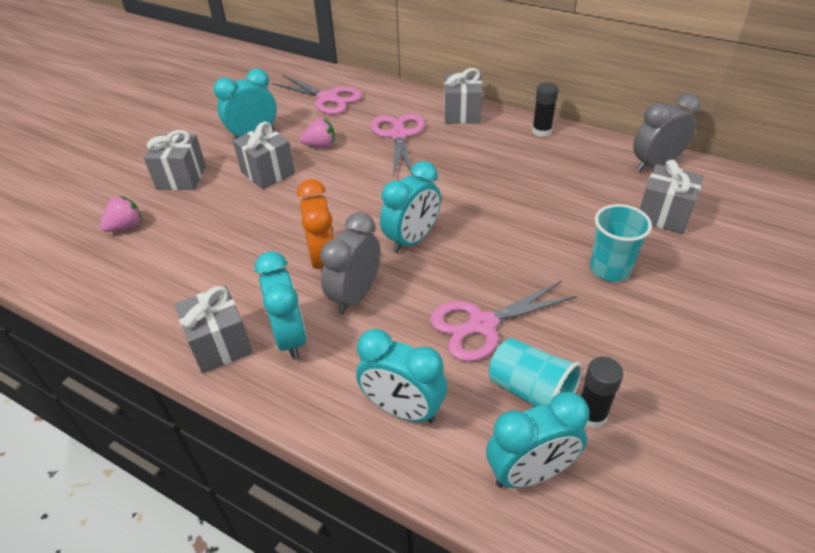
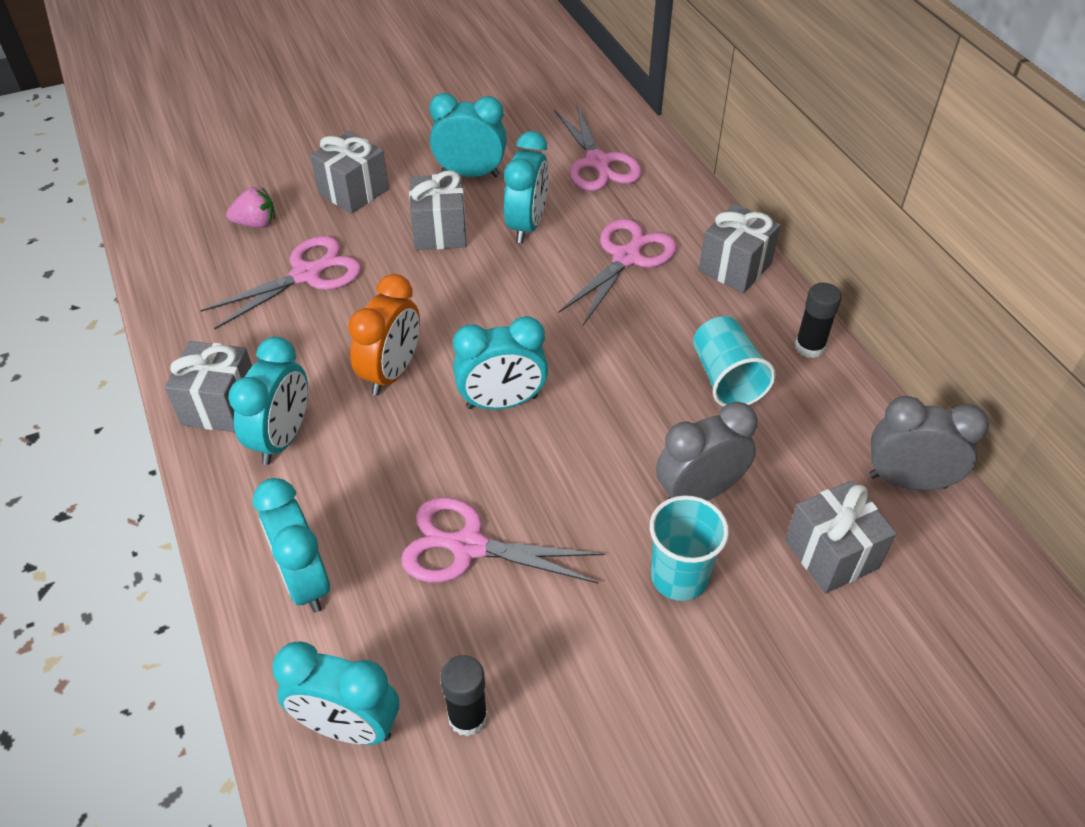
camera: 35 degrees right, 5 degrees up
(199, 237) = (306, 275): none -> pink scissors
(320, 145) = (527, 225): pink strawberry -> turquoise clock
(355, 296) = (382, 432): grey clock -> grey clock (699, 492)
(531, 391) = (437, 650): turquoise cup -> turquoise cup (726, 379)

